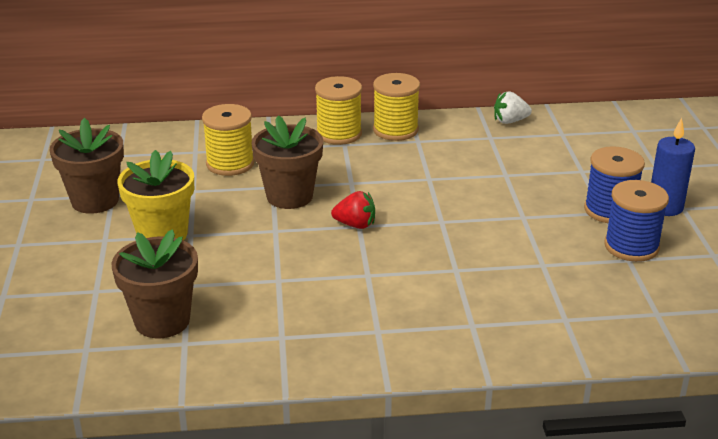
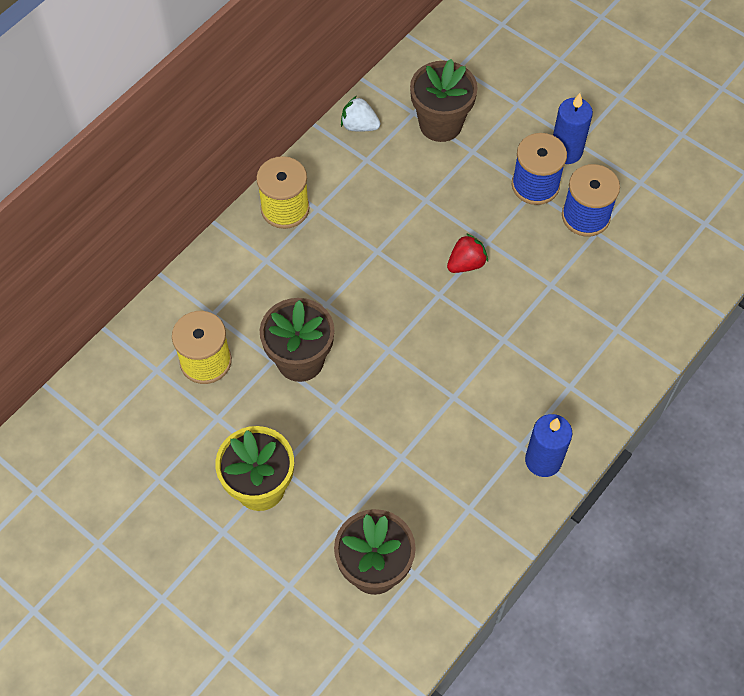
camera: 45 degrees left, 30 degrees up
(95, 201) = (155, 498): brown flower pot -> brown flower pot (440, 124)
(339, 134) = (246, 250): yellow spool -> none
(355, 225) = (385, 351): red strawberry -> red strawberry (466, 263)
(383, 349) = (543, 460): none -> blue candle
(510, 121) = (359, 126): white strawberry -> white strawberry turned 75 degrees clockwise

